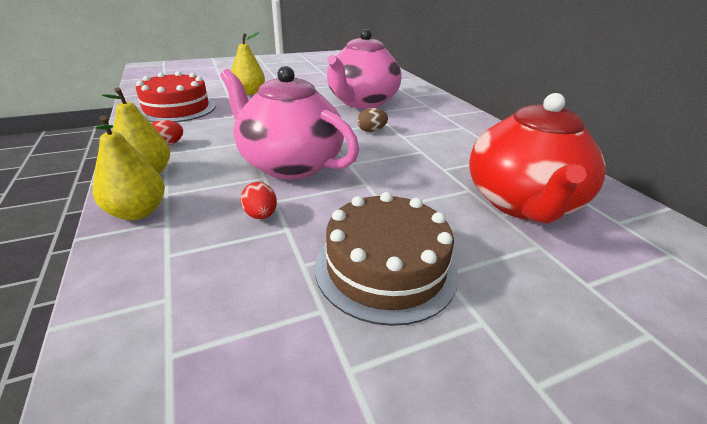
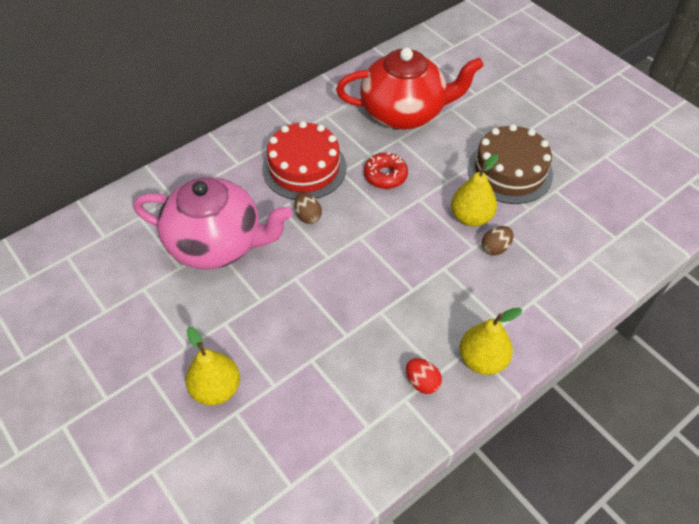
camera: 105 degrees left, 20 degrees up
(138, 212) = (534, 326): yellow pear -> yellow pear (471, 217)
(176, 109) = (315, 446): red cake -> red cake (304, 168)
(261, 215) = (495, 248): red egg -> brown egg
(290, 164) = (412, 258): pink teapot -> none
(409, 171) = (385, 175): none -> red donut

